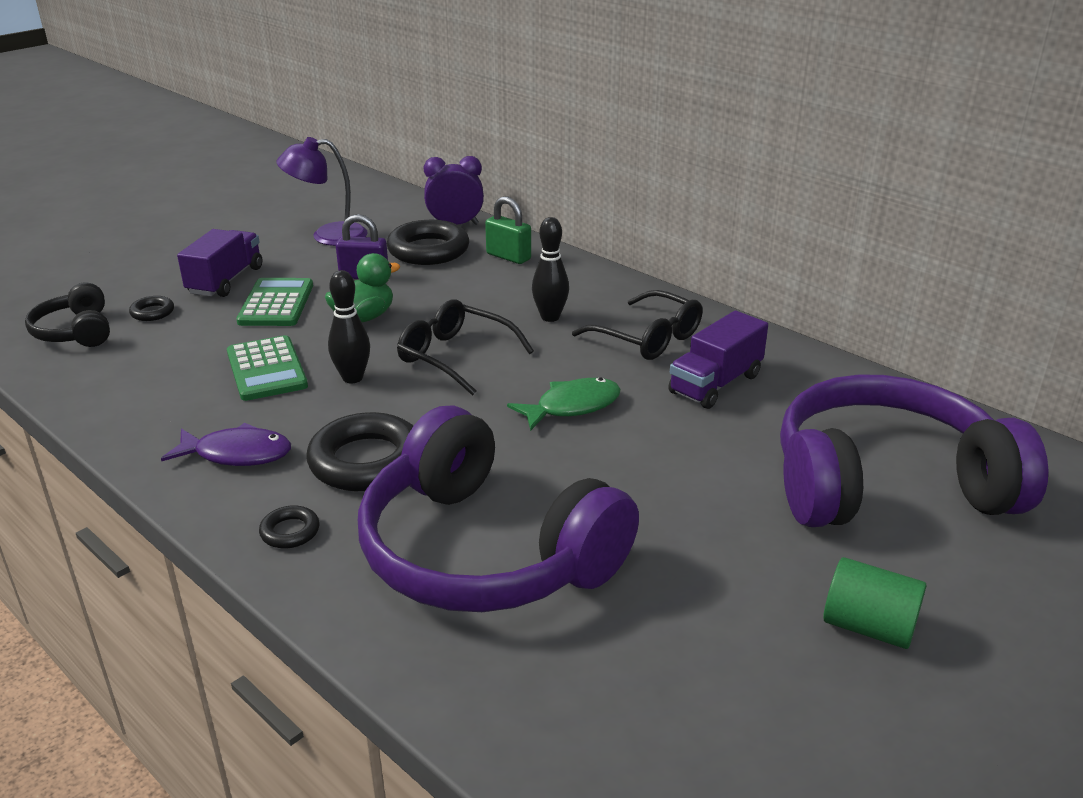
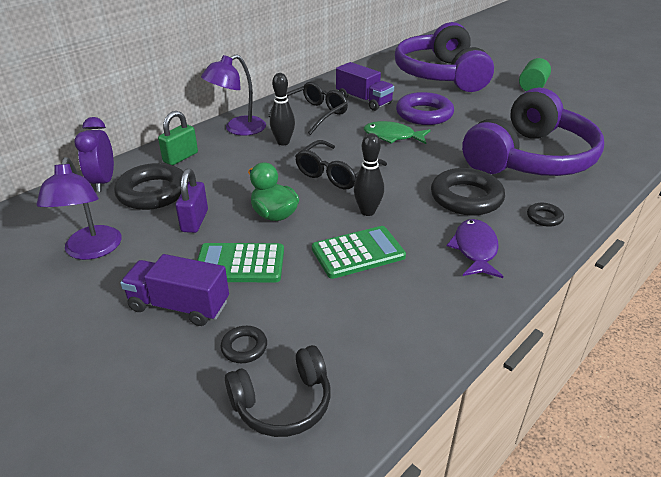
camera: 90 degrees left, 5 degrees up
(572, 407) = (392, 136): green fish -> green fish turned 45 degrees counterclockwise
(589, 285) = (238, 129): none -> purple lamp
(668, 445) = (424, 114): none -> purple ring

